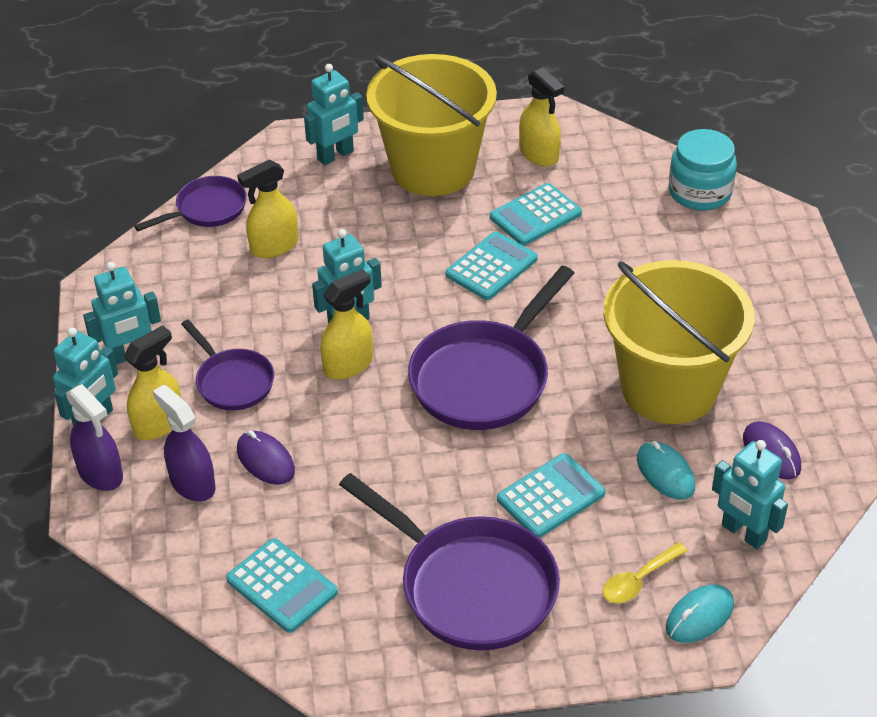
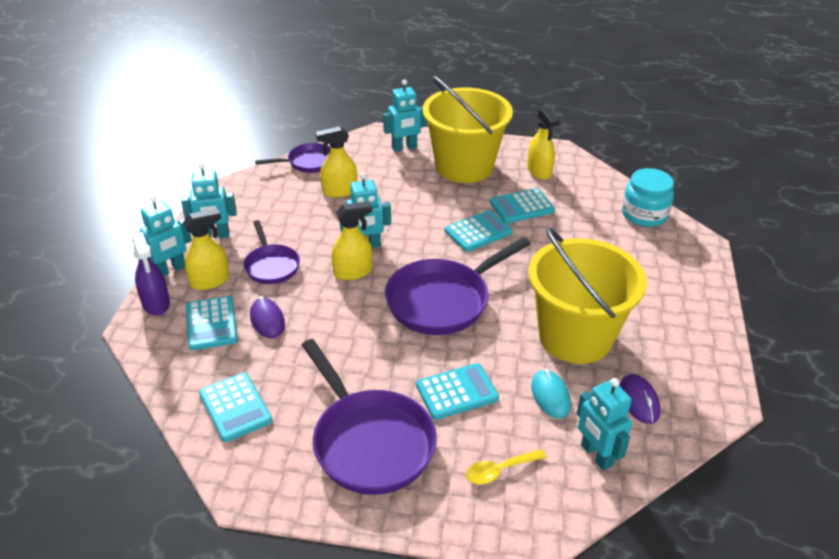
camera: 15 degrees right, 5 degrees down
(192, 483) = (211, 323): purple spray bottle -> turquoise calculator
(699, 616) = (538, 511): turquoise mouse -> none

